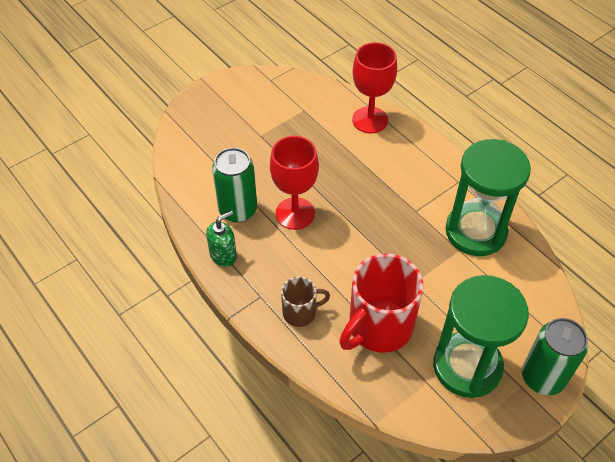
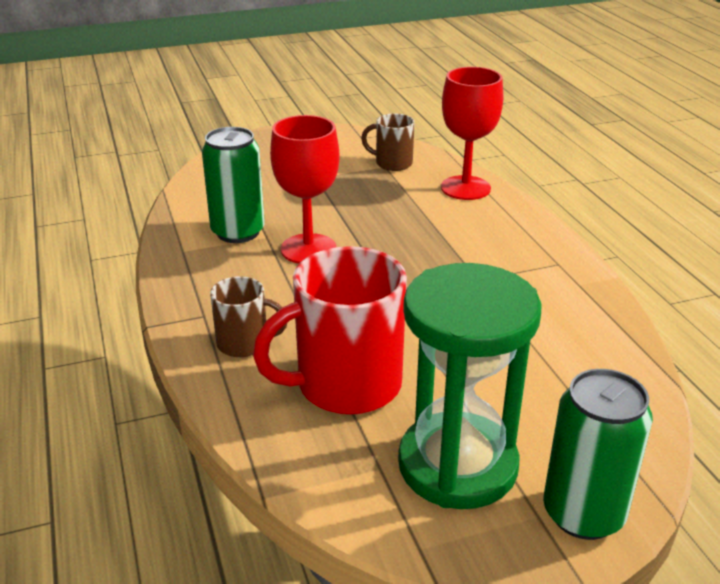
camera: 20 degrees right, 20 degrees down
(223, 255) = (187, 267): green soap dispenser -> none
(307, 105) = (392, 163): none -> brown mug
(475, 231) = (556, 317): green hourglass -> none

